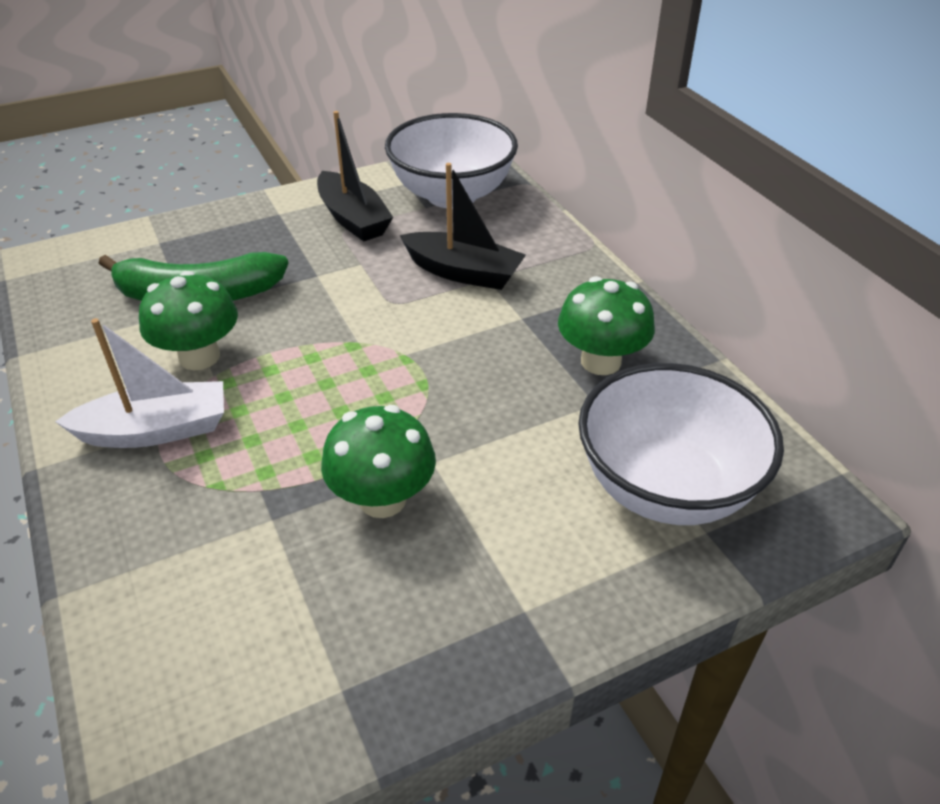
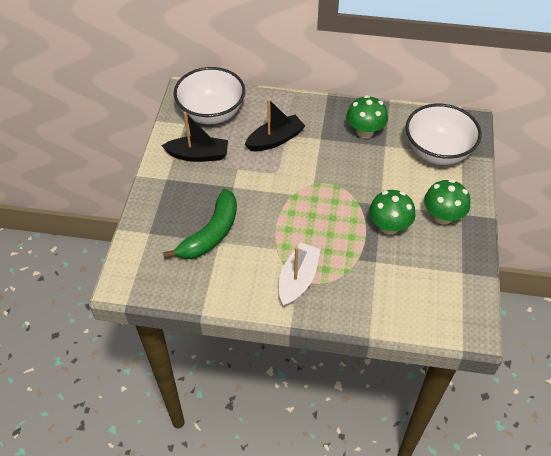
camera: 55 degrees left, 10 degrees up
(199, 357) = (259, 249): green mushroom -> green mushroom (442, 216)

